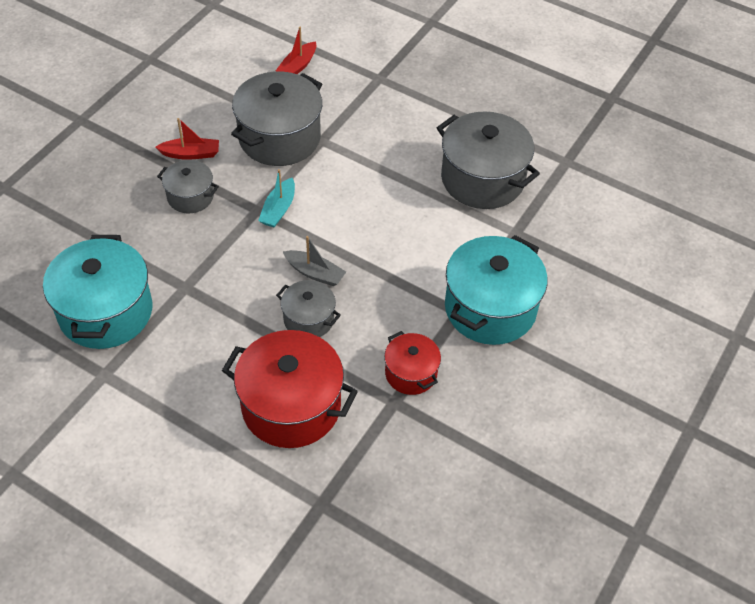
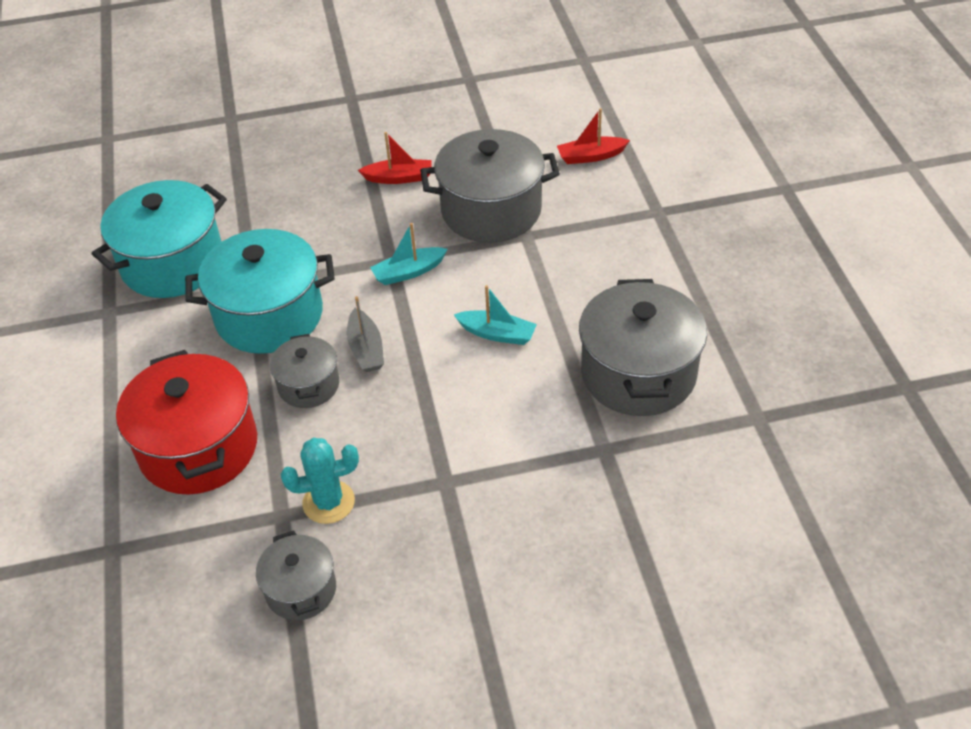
camera: 50 degrees right, 5 degrees down
(190, 196) = (352, 213): grey pot -> grey pot (301, 589)
(191, 154) = (399, 178): red boat -> red boat turned 45 degrees counterclockwise
(380, 210) = (497, 334): none -> turquoise boat
(411, 373) = (328, 502): red pot -> turquoise cactus
(490, 308) = (480, 502): turquoise pot -> turquoise pot (269, 315)

